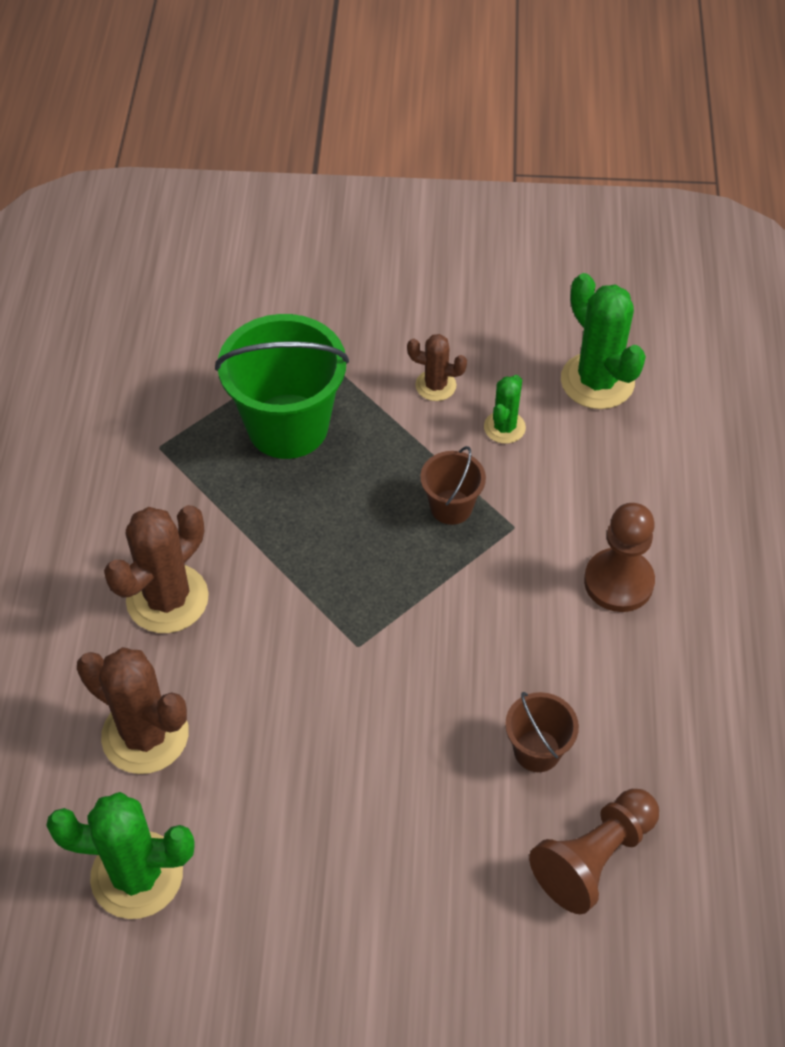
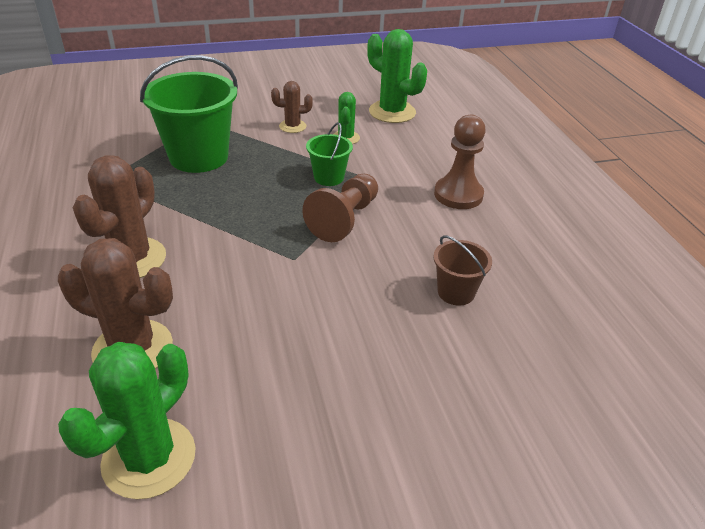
camera: 20 degrees left, 15 degrees down
(137, 875) = (149, 458): green cactus -> green cactus turned 45 degrees counterclockwise
(451, 507) = (329, 177): brown bucket -> green bucket
(594, 858) = (535, 348): brown pawn -> brown pawn (344, 219)

